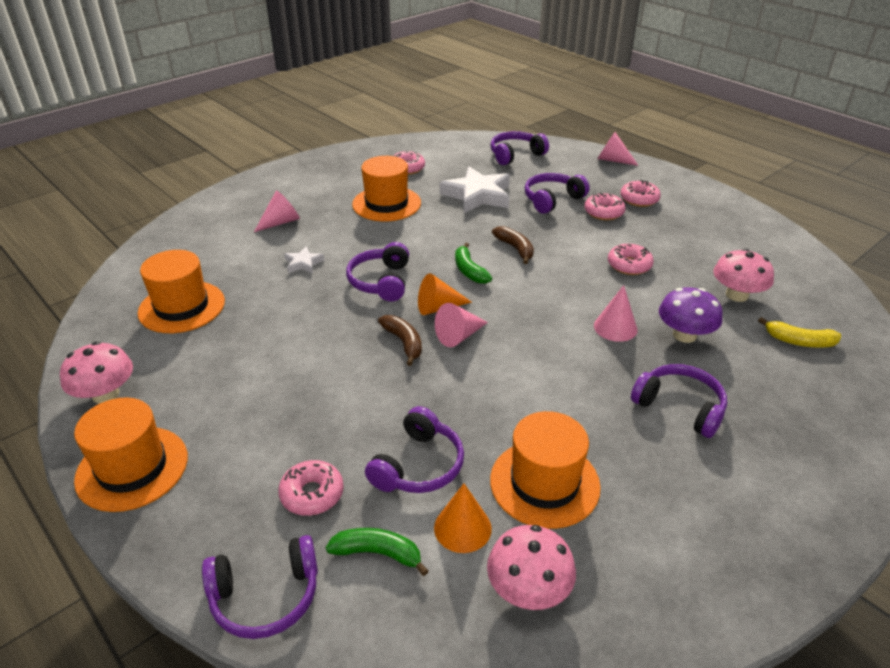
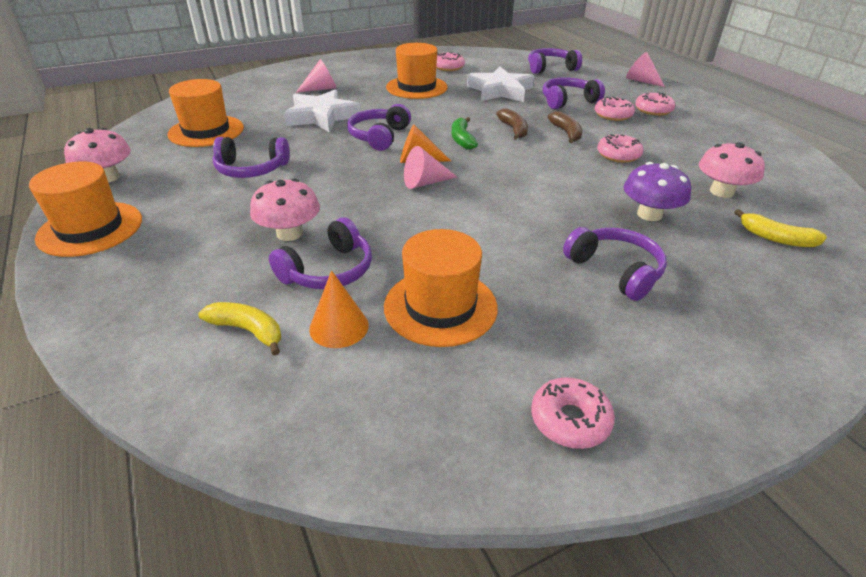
camera: 15 degrees right, 0 degrees up
(266, 596) = (128, 343): purple headphones -> purple headphones (251, 169)
(303, 263) = (322, 116): white star -> white star, size x2.09
(312, 494) = (221, 274): pink donut -> pink donut (570, 420)
(378, 553) = (248, 331): green banana -> yellow banana
(404, 342) = (372, 180): brown banana -> brown banana (566, 133)
(528, 589) = (372, 391): pink mushroom -> pink mushroom (289, 233)
(615, 327) = (580, 198): pink cone -> none

